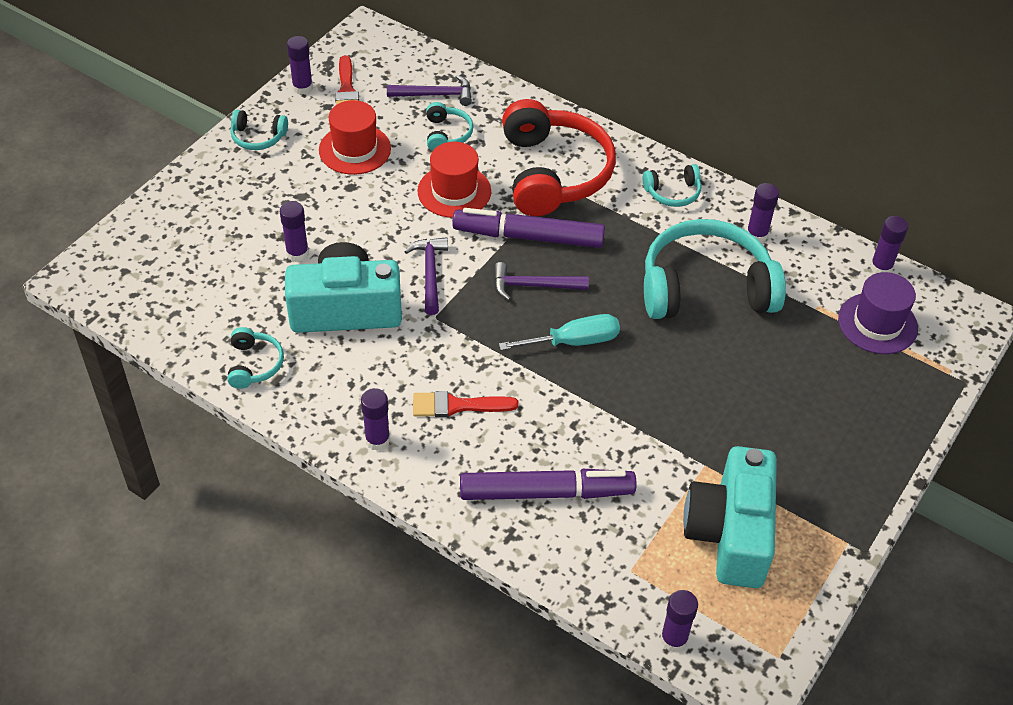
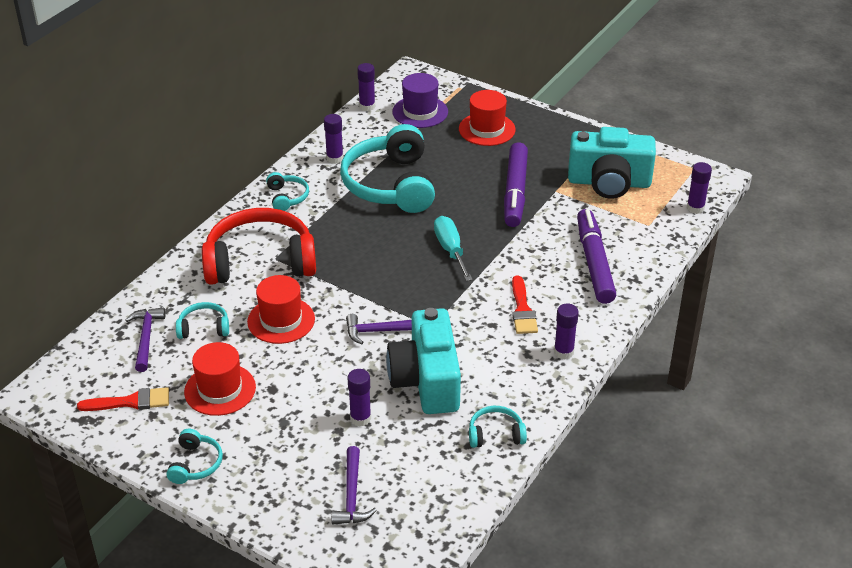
camera: 90 degrees left, 10 degrees down
(302, 88) = (121, 436): purple glue stick -> none
(528, 237) = (337, 275): purple marker -> purple marker (515, 192)
(533, 286) = (393, 271): purple hammer -> purple hammer (352, 495)
(846, 396) = (487, 129): none -> red hat

